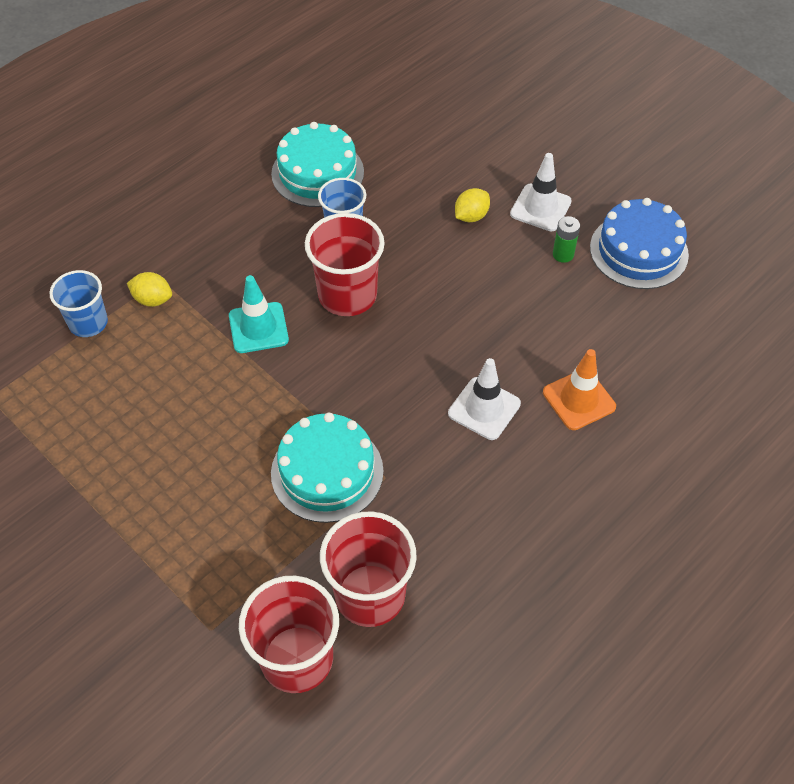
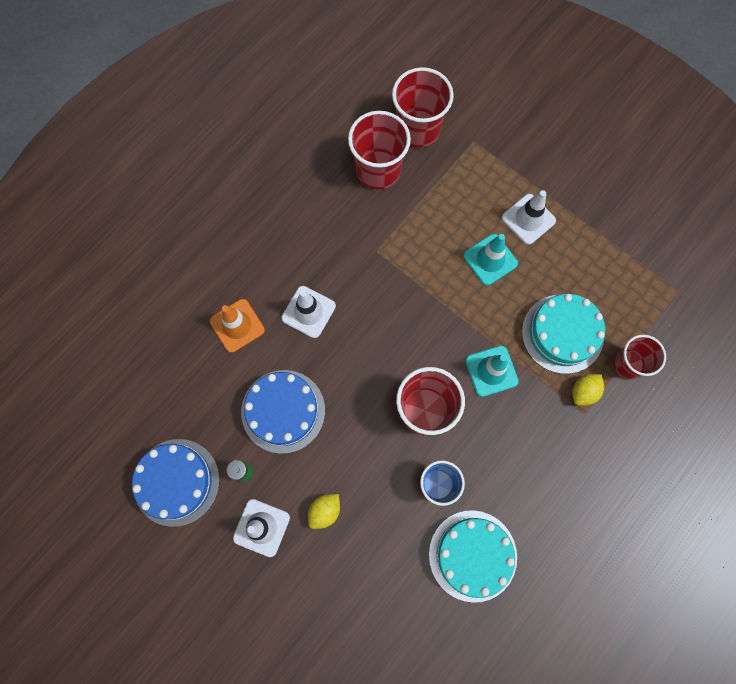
camera: 175 degrees right, 20 degrees up
(88, 323) = (628, 364): blue cup -> red cup
(153, 300) = (584, 392): yellow lemon -> yellow lemon turned 60 degrees counterclockwise
(160, 503) = (528, 219): none -> white traffic cone
(228, 454) = (490, 259): none -> turquoise traffic cone
(327, 472) = (418, 251): turquoise cake -> turquoise cake (562, 333)
(517, 306) = (283, 411): none -> blue cake

